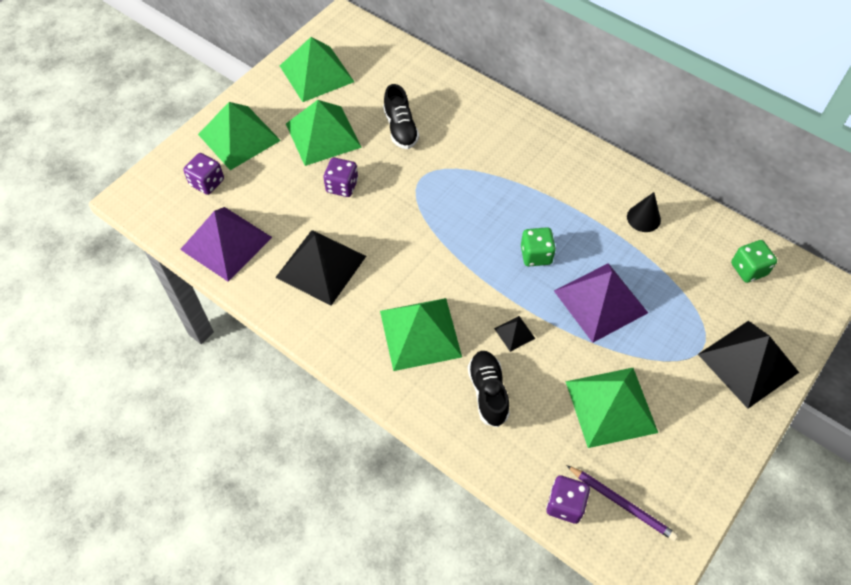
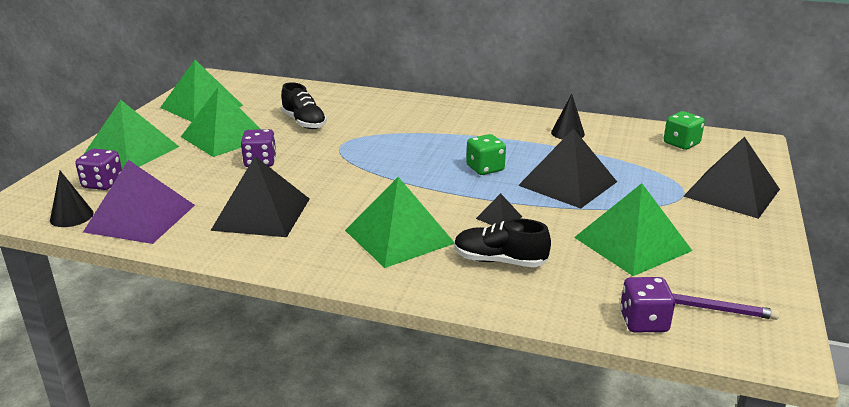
camera: 20 degrees left, 30 degrees down
(175, 224) = (71, 216): none -> black cone
(488, 392) = (499, 261): black shoe -> black shoe turned 45 degrees counterclockwise
(600, 302) = (568, 183): purple pyramid -> black pyramid

